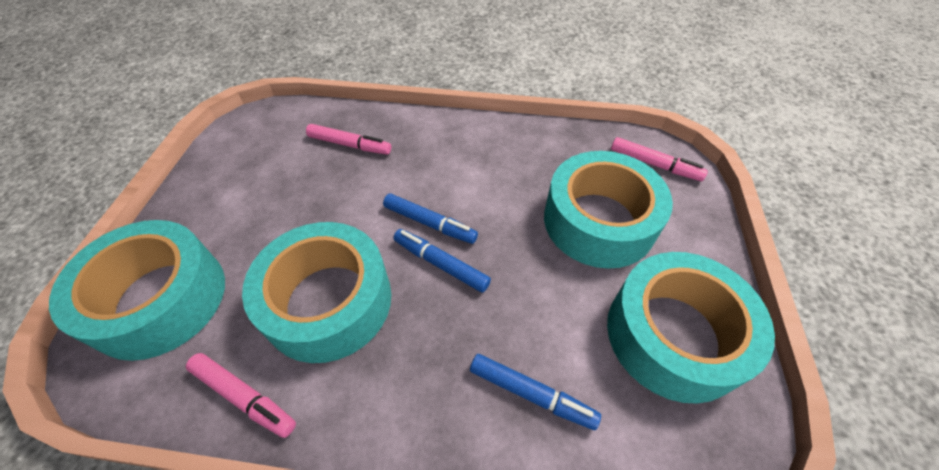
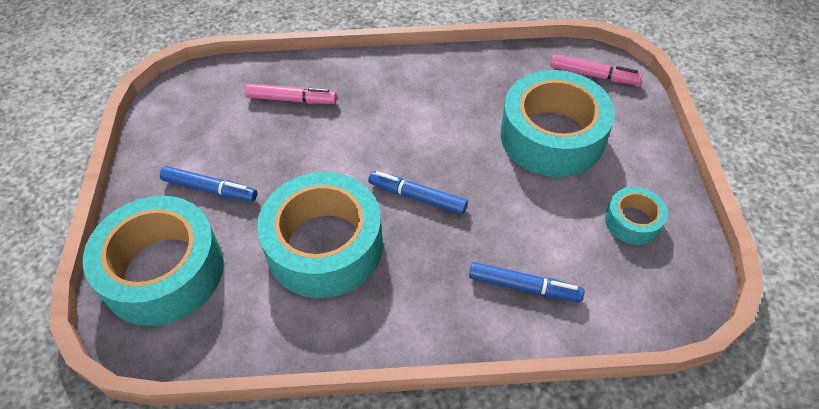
camera: 10 degrees left, 0 degrees up
(244, 396) = (278, 333): pink marker -> none
(429, 223) = (395, 162): blue marker -> blue marker (209, 189)
(673, 335) = (632, 221): turquoise tape -> turquoise tape, size x0.48

